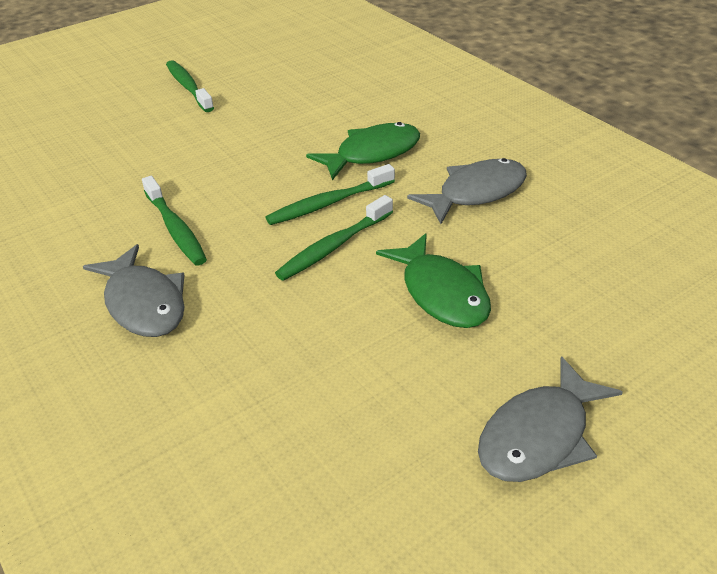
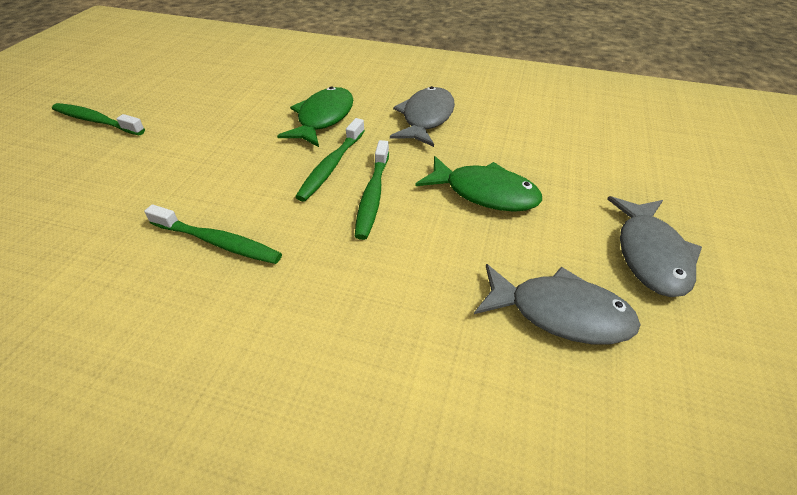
camera: 40 degrees left, 5 degrees up
(144, 303) = (261, 322): grey fish -> grey fish (560, 313)

